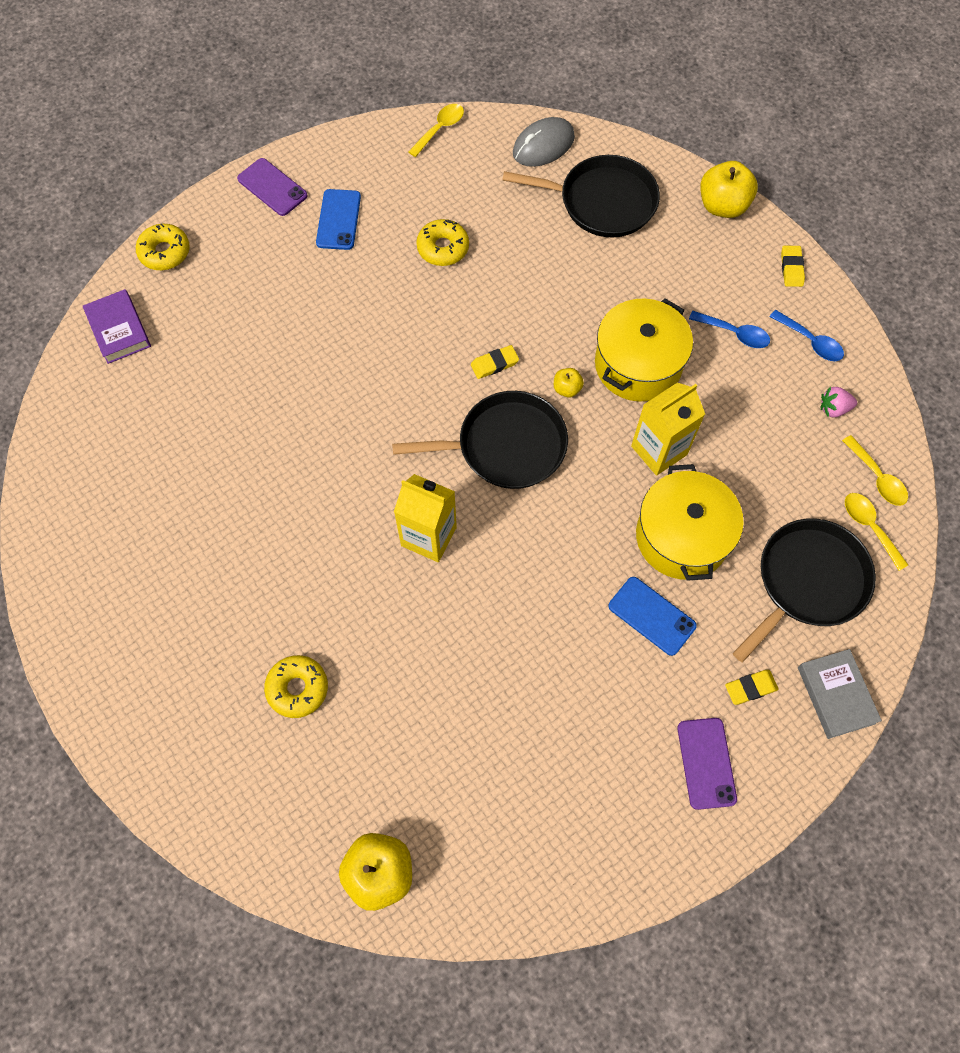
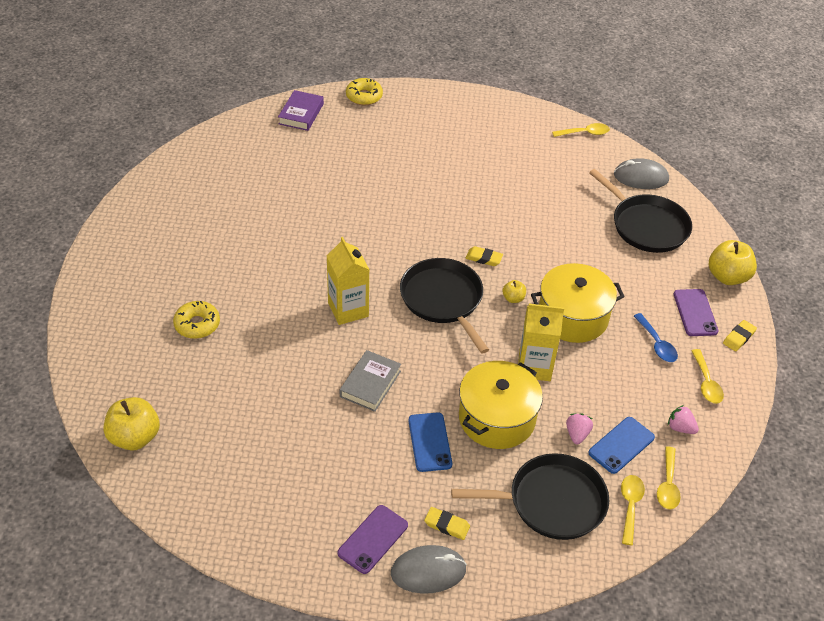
camera: 40 degrees right, 20 degrees down
(272, 187) = (455, 103): purple phone -> purple phone (695, 313)
(338, 220) = (474, 138): blue phone -> blue phone (621, 445)
(443, 248) = (519, 187): yellow donut -> none
(506, 446) = (443, 300): black pan -> black pan turned 150 degrees counterclockwise
(762, 492) = (577, 434): none -> pink strawberry
(782, 749) = (428, 571): none -> grey mouse
(810, 341) = (706, 383): blue spoon -> yellow spoon
(836, 695) = (498, 573): grey book -> grey book (370, 384)

